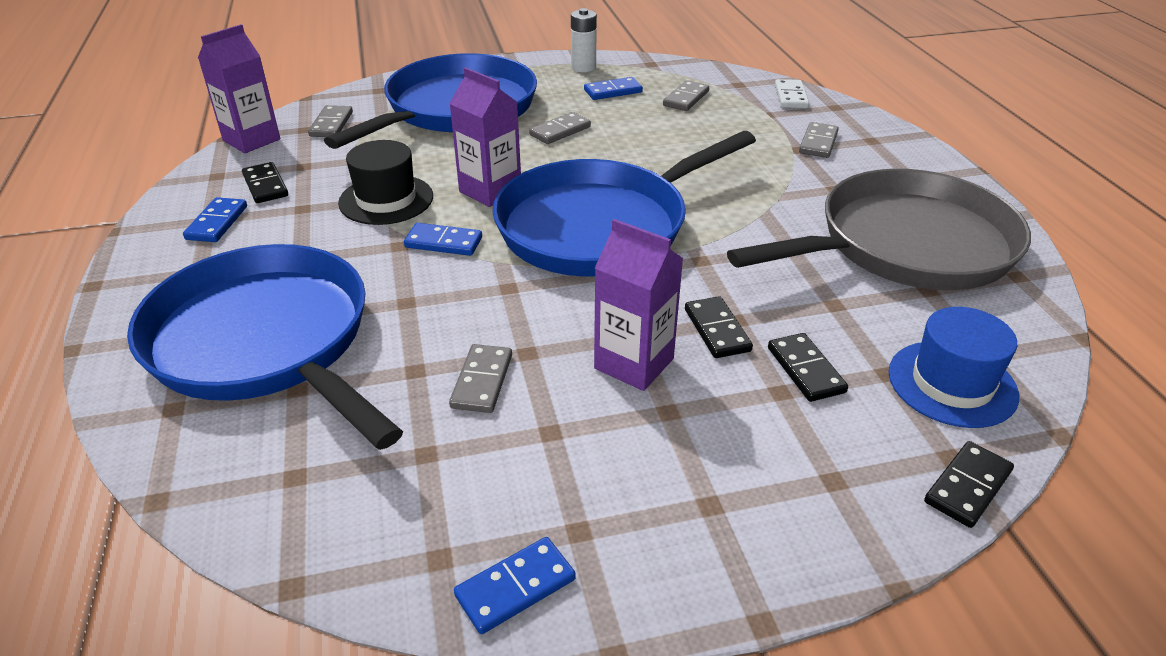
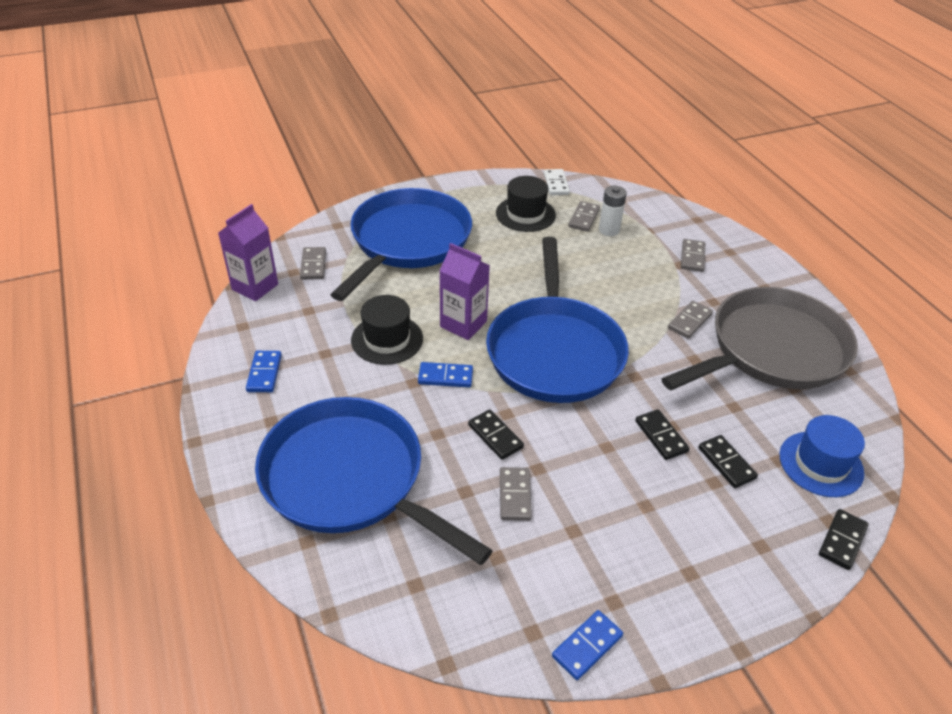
camera: 10 degrees left, 5 degrees up
(265, 185) = (287, 333): black domino -> black domino (495, 436)
(560, 131) = (497, 259): grey domino -> grey domino (689, 321)
(583, 67) = (494, 189): white battery -> white battery (609, 230)
(599, 226) = (554, 351): blue pan -> blue pan turned 45 degrees counterclockwise
(613, 91) = (525, 214): blue domino -> black hat
(634, 363) = (613, 470): purple carton -> none
(790, 96) = (662, 211): white domino -> white domino (556, 184)

